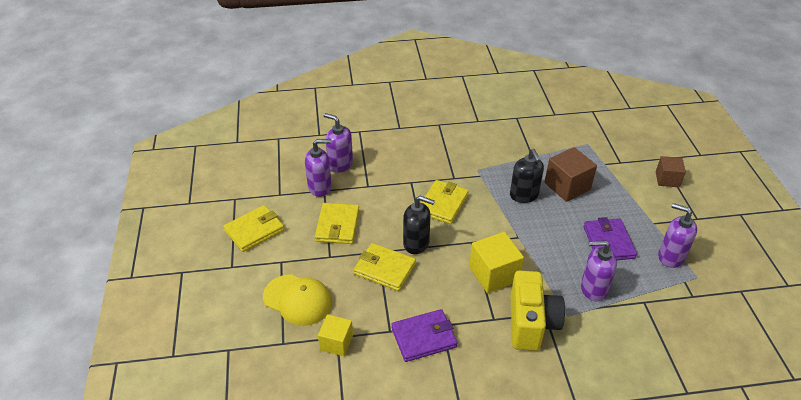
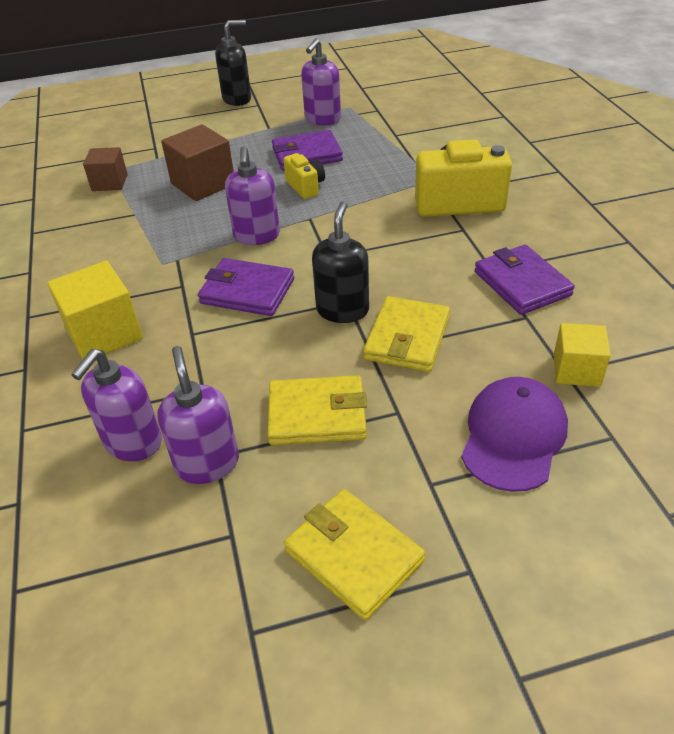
camera: 95 degrees left, 0 degrees up
(298, 300) = (513, 436): yellow cap -> purple cap
(443, 204) = (247, 291): yellow wallet -> purple wallet
(494, 274) = (385, 233): yellow cube -> yellow cube (104, 334)
(524, 195) = (223, 217): black soap dispenser -> black soap dispenser (237, 99)
(559, 238) = (306, 187): none -> yellow camera
(593, 289) = (387, 163): purple soap dispenser -> purple soap dispenser (257, 236)
(667, 179) = (190, 119): brown cube -> brown cube (110, 183)

